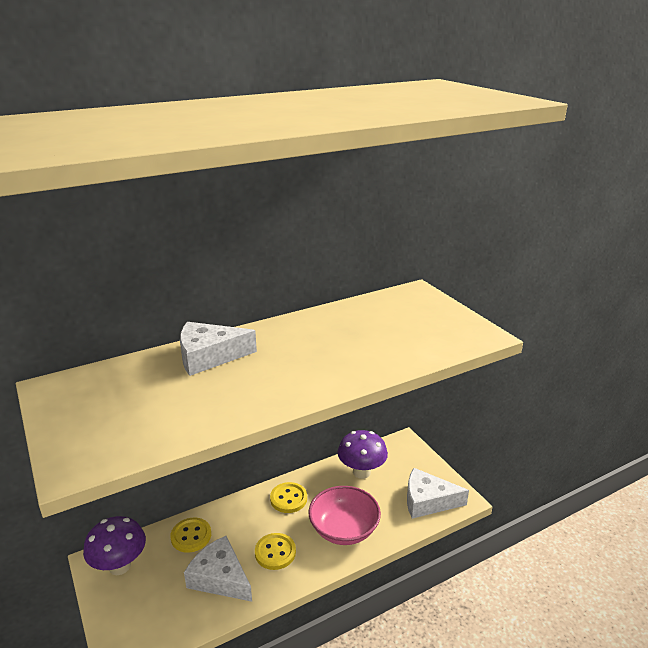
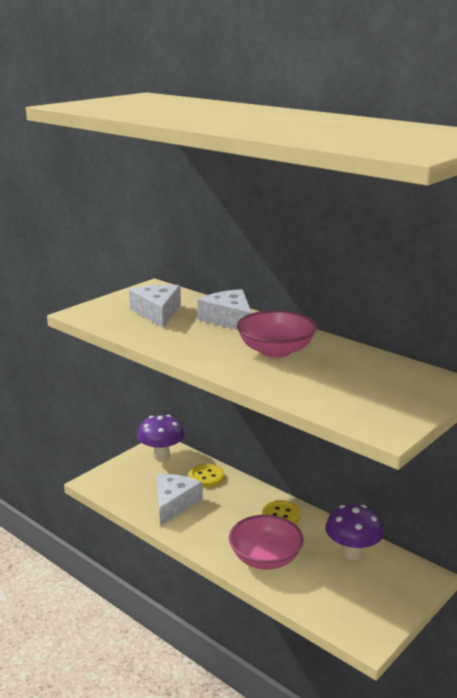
camera: 70 degrees right, 5 degrees down
(275, 552) = (214, 524): yellow button -> none
(308, 348) = (276, 351): none -> pink bowl
(427, 501) = (344, 611): white cheese -> white cheese (157, 313)

